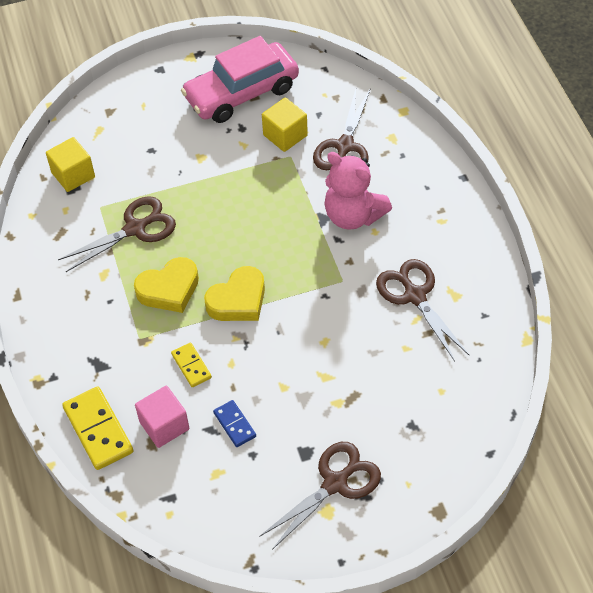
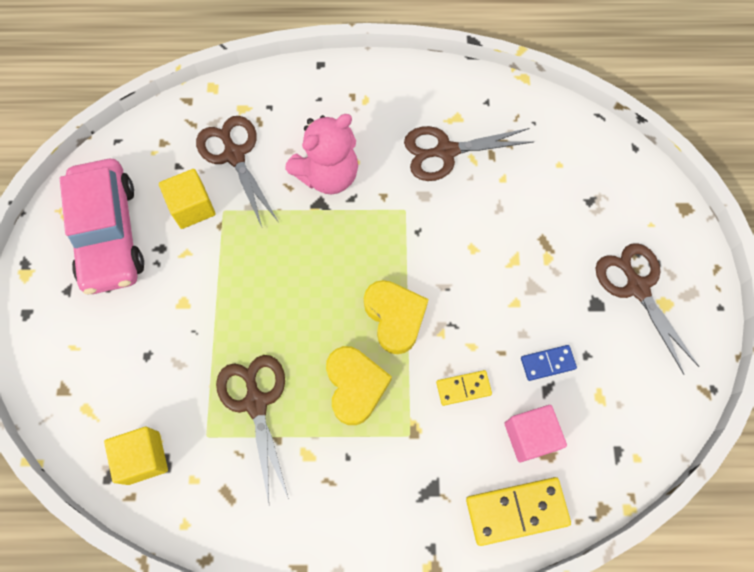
camera: 75 degrees left, 15 degrees up
(344, 146) = (234, 155): brown scissors -> brown scissors turned 150 degrees counterclockwise

